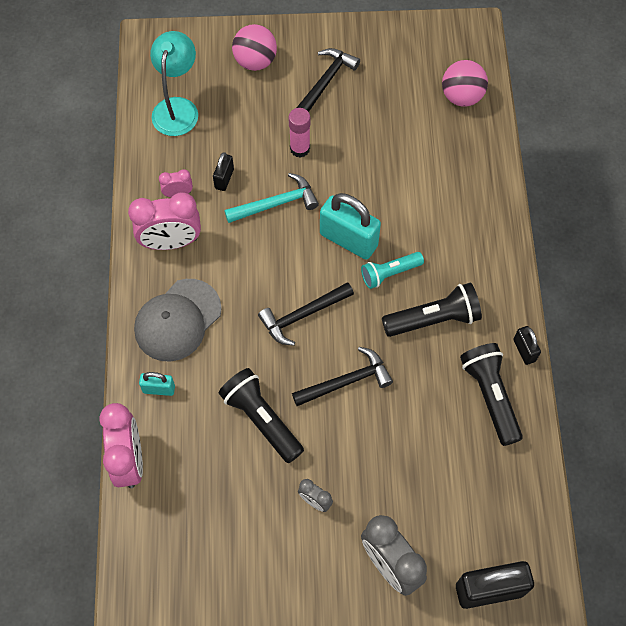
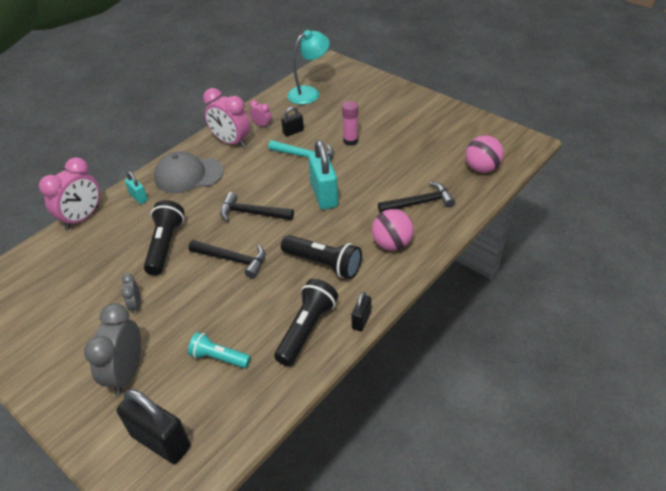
camera: 45 degrees right, 20 degrees down
(255, 61) = (375, 94): pink ball -> pink ball (392, 244)
(326, 82) = (404, 121): black hammer -> black hammer (419, 203)
(389, 273) = (326, 225): turquoise flashlight -> turquoise flashlight (219, 357)

